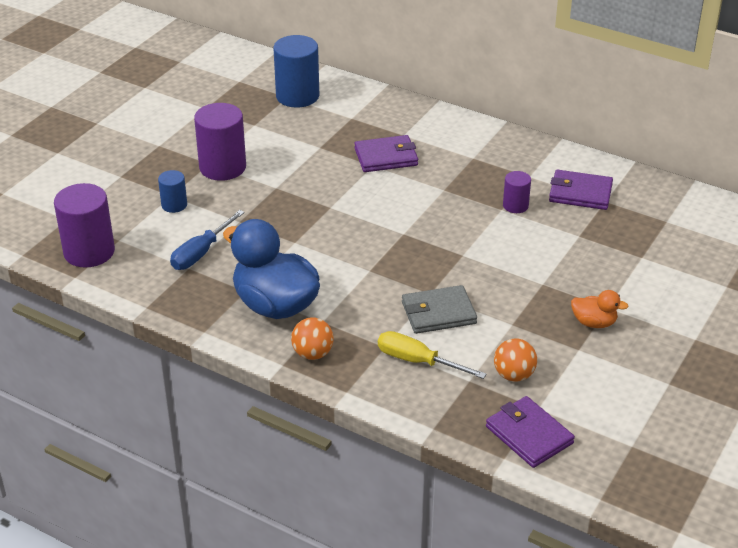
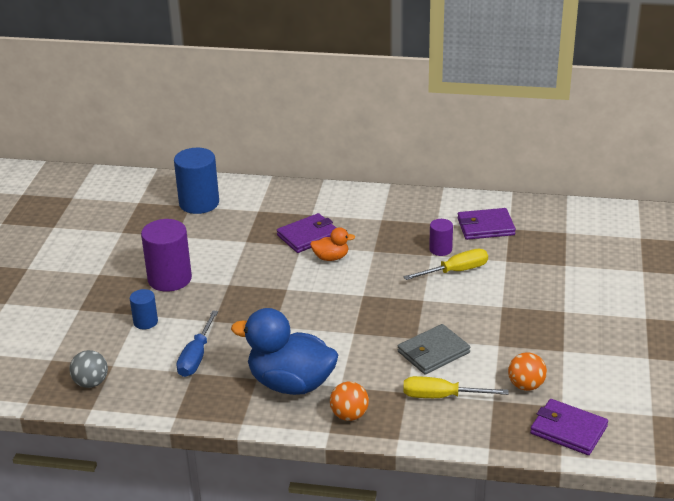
camera: 20 degrees left, 5 degrees down
(89, 252) = (91, 383): purple cylinder -> grey ball
(517, 233) = (456, 271): none -> yellow screwdriver
(594, 323) = (561, 326): orange duck -> orange duck (331, 258)

